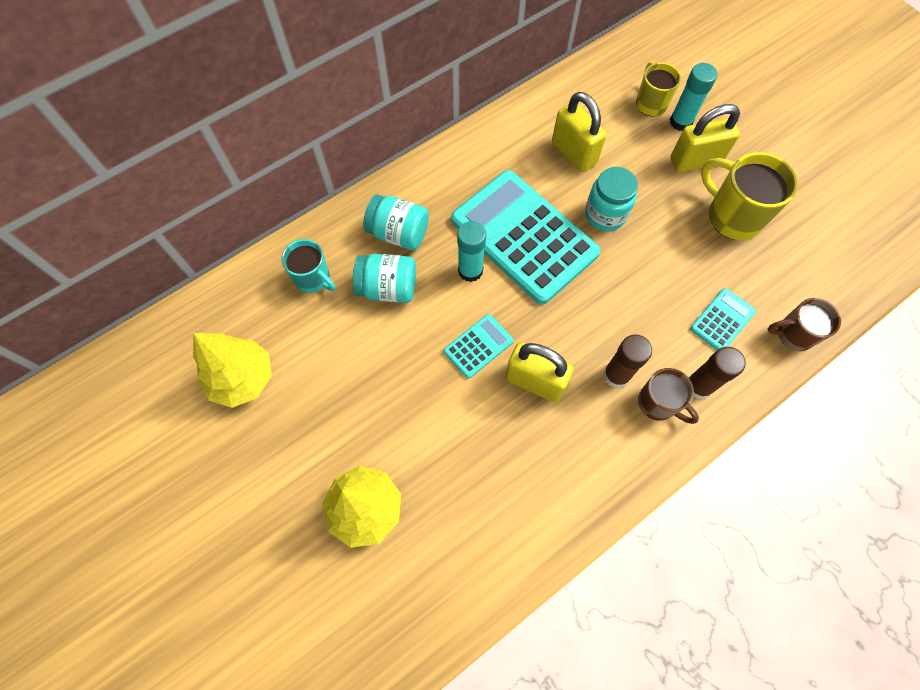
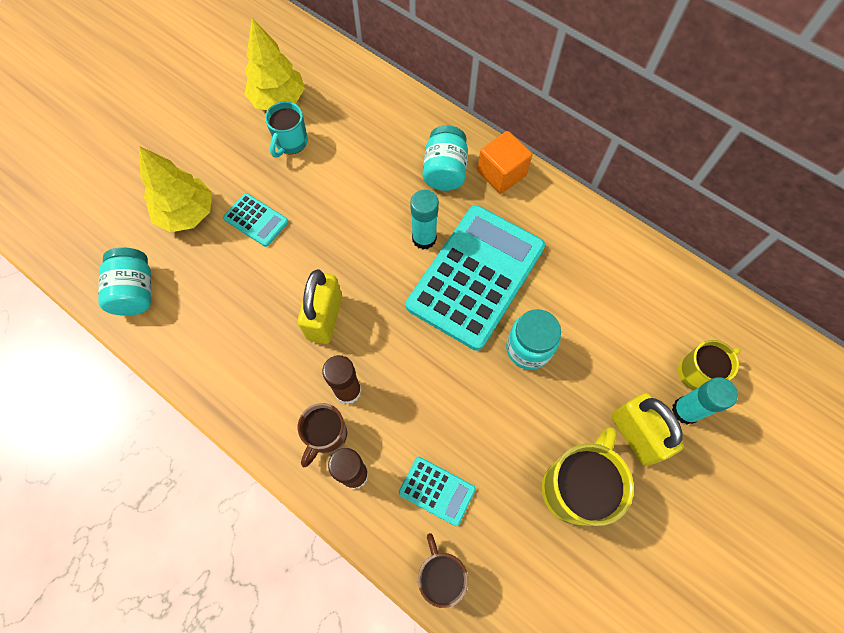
camera: 75 degrees right, 0 degrees up
(313, 278) = (380, 120): turquoise mug -> turquoise mug (291, 143)
(388, 288) = (386, 177): turquoise jar -> turquoise jar (135, 291)
(418, 186) = (501, 173): none -> orange cube
(478, 346) = (348, 263): turquoise calculator -> turquoise calculator (256, 220)
(574, 153) = (594, 303): yellow padlock -> none

